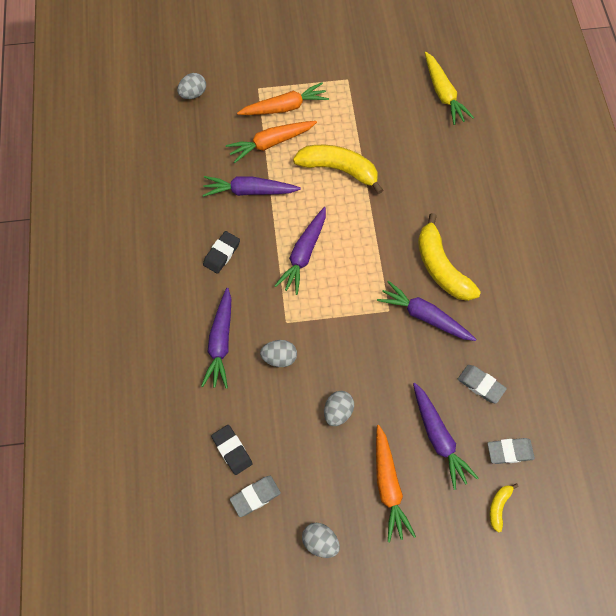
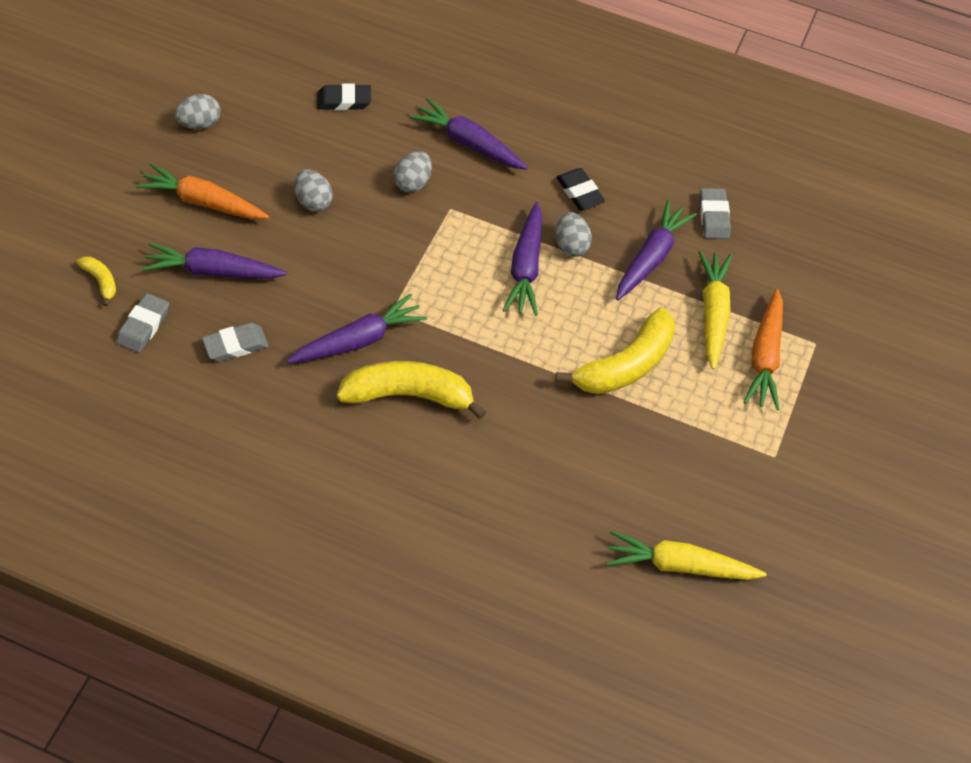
camera: 115 degrees right, 10 degrees down
(193, 94) = (843, 269): grey egg -> grey egg (571, 245)
(255, 496) = (284, 97): grey eraser -> grey eraser (713, 216)
(271, 143) = (713, 314): orange carrot -> yellow carrot
(304, 254) = (526, 267): purple carrot -> purple carrot turned 135 degrees counterclockwise

